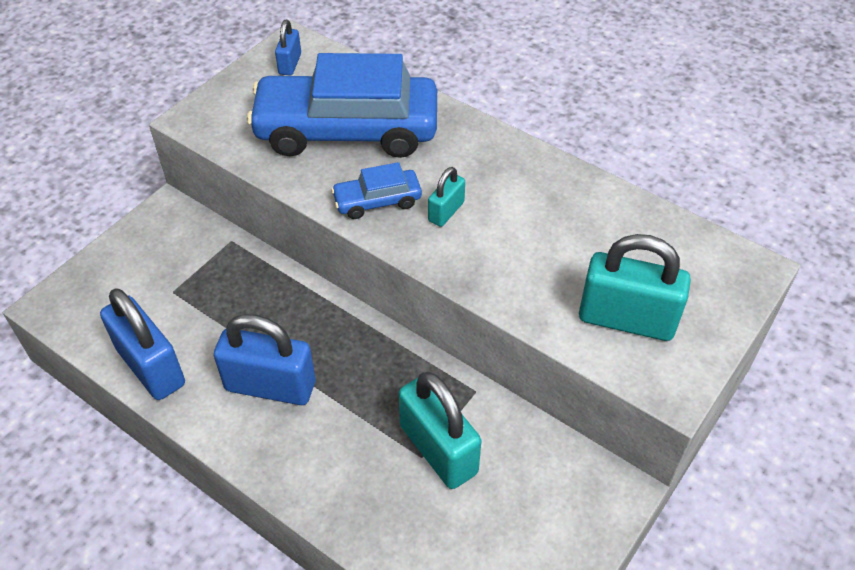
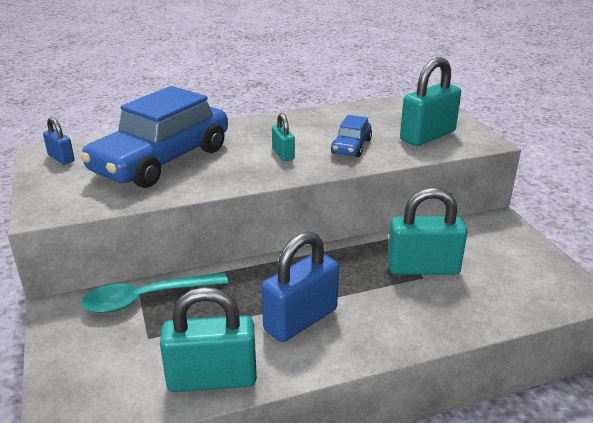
camera: 55 degrees left, 20 degrees down
(151, 367) = (212, 379): blue padlock -> turquoise padlock
(220, 256) = (147, 298): none -> turquoise spoon
(377, 201) = (241, 171): blue car -> blue car (351, 146)

